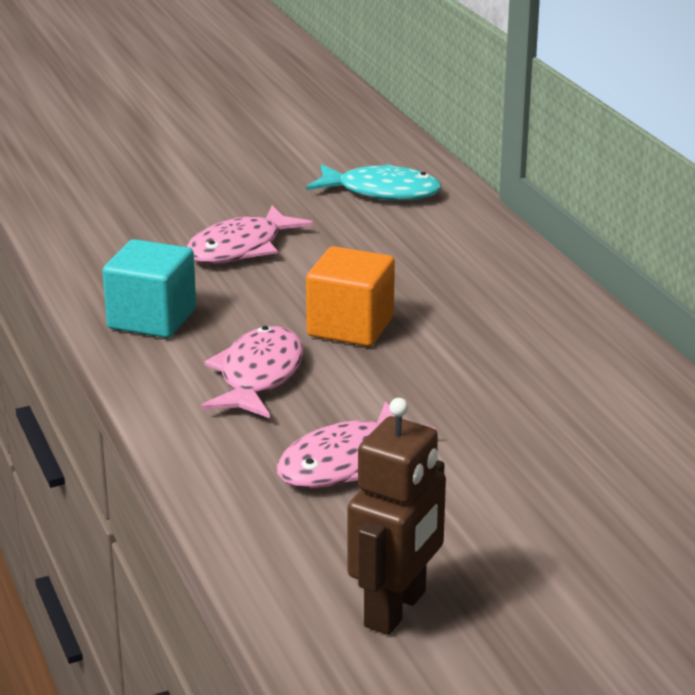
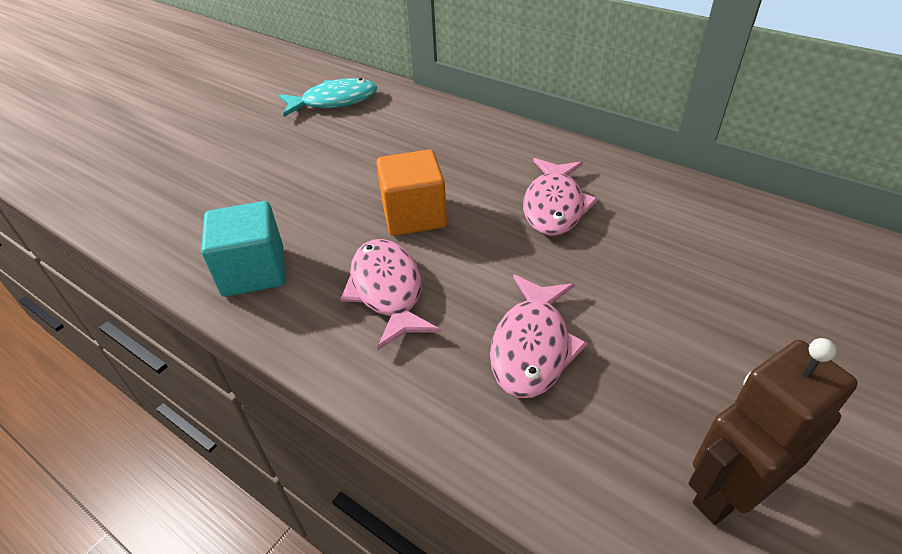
camera: 30 degrees left, 15 degrees up
(240, 248) = (272, 179): pink fish -> pink fish (554, 206)
(396, 609) = (728, 492): brown robot -> brown robot turned 120 degrees counterclockwise

